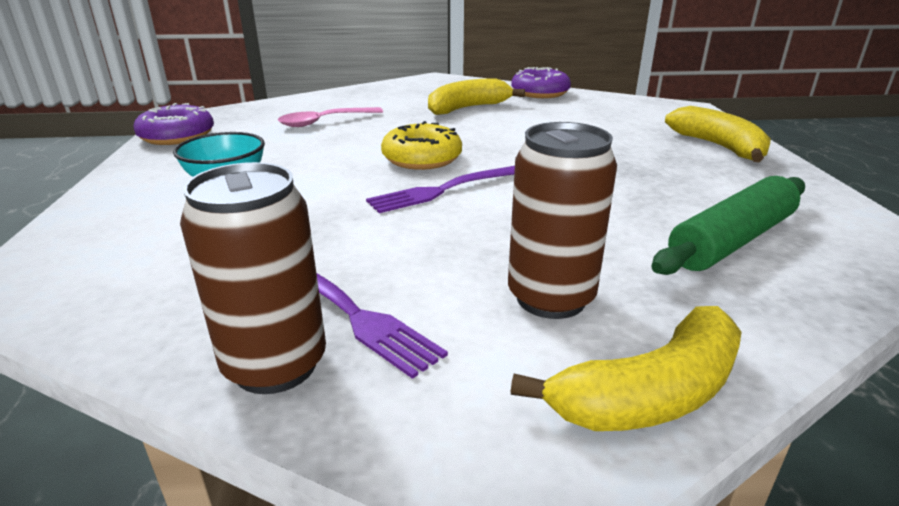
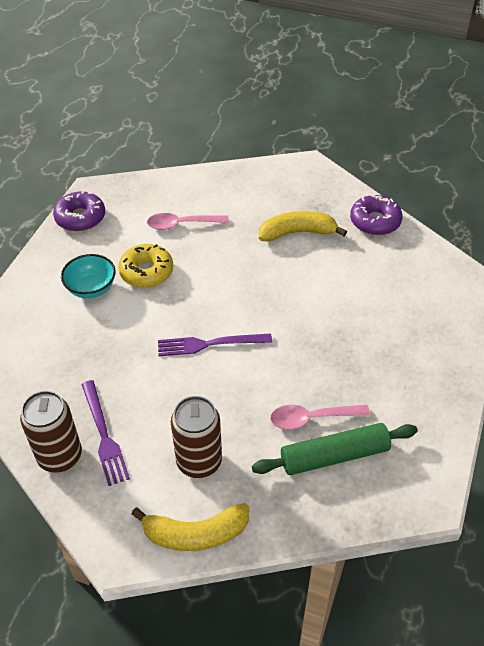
camera: 25 degrees right, 20 degrees up
(422, 159) = (218, 301): yellow donut -> yellow donut (146, 272)
(656, 217) = (312, 418): none -> pink spoon
(718, 147) = (437, 354): yellow banana -> none

